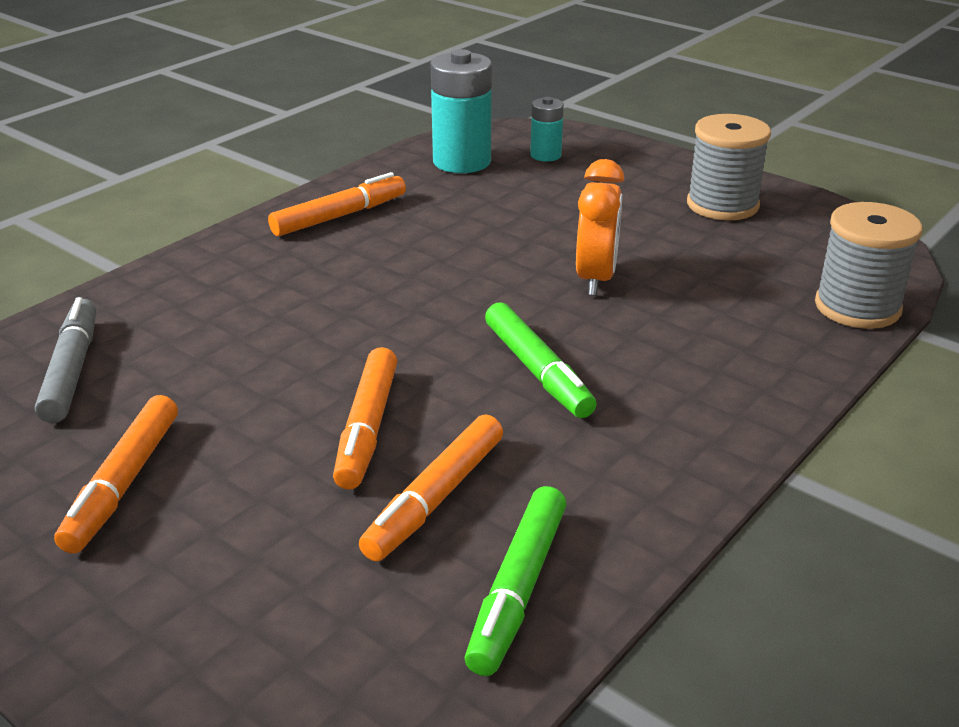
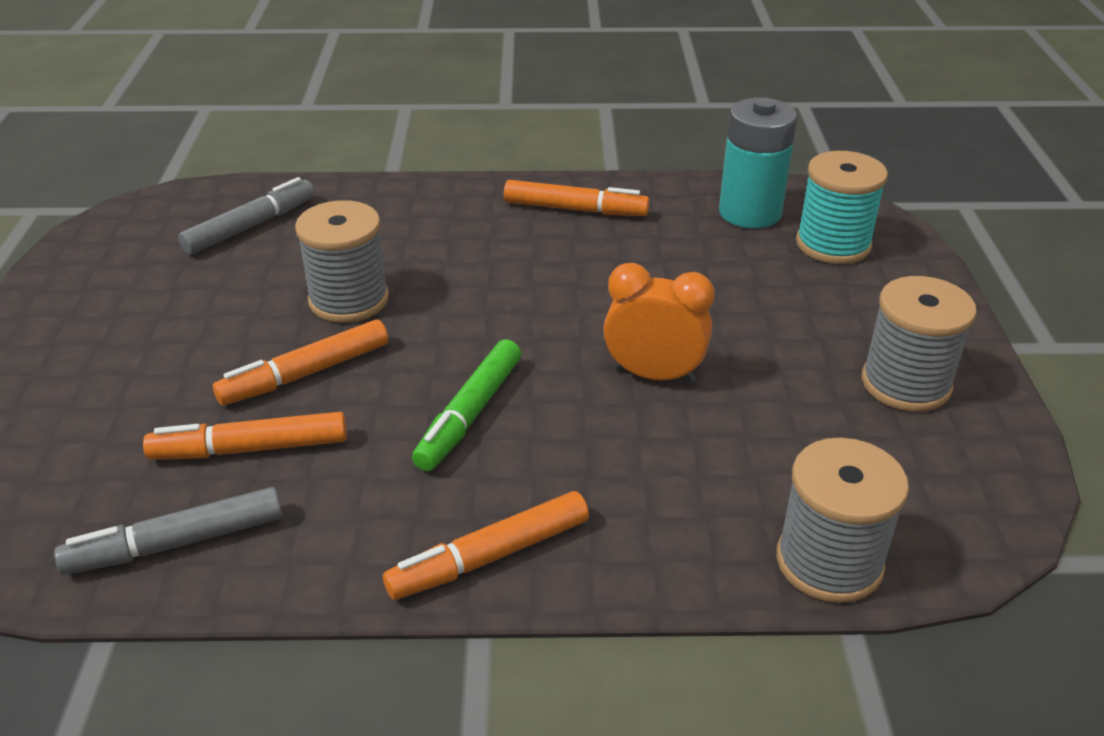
camera: 50 degrees right, 5 degrees up
(123, 483) = (151, 314): orange marker -> orange marker (490, 557)
(291, 364) = (349, 300): none -> grey spool
(518, 589) = (176, 543): green marker -> grey marker
(545, 155) = (833, 244): turquoise battery -> turquoise spool
(596, 279) = (654, 375): orange clock -> orange clock turned 135 degrees counterclockwise

